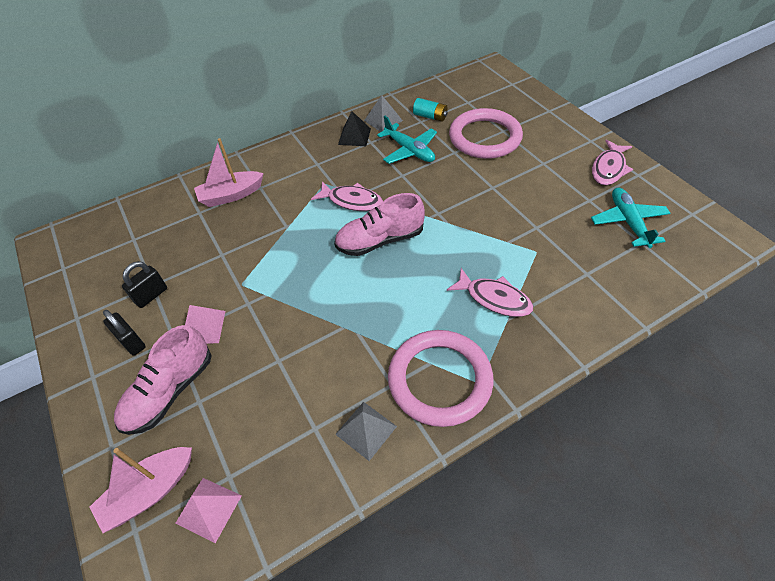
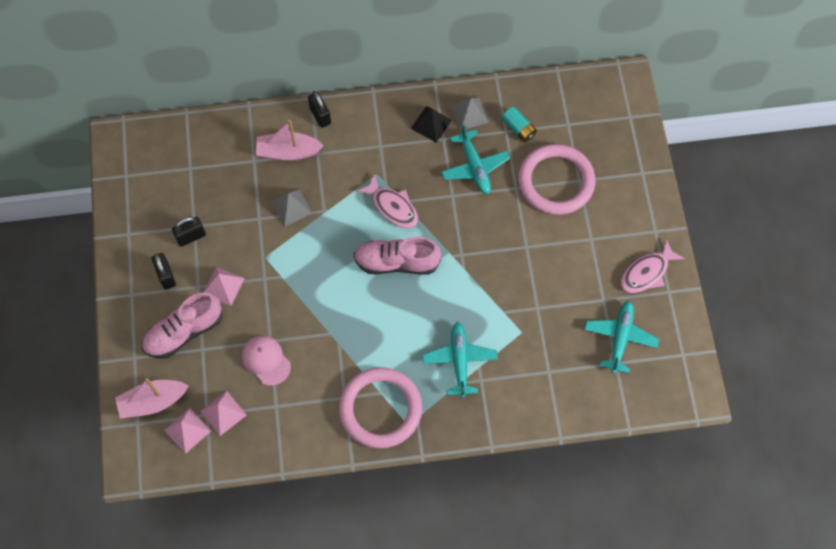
camera: 20 degrees right, 15 degrees up
(250, 465) = (223, 413): none -> pink pyramid
(251, 162) = (320, 116): none -> black padlock
(282, 382) = (266, 360): none -> pink cap
(366, 430) = (310, 423): grey pyramid -> grey pyramid (291, 207)
(494, 298) = (459, 360): pink fish -> turquoise plane

